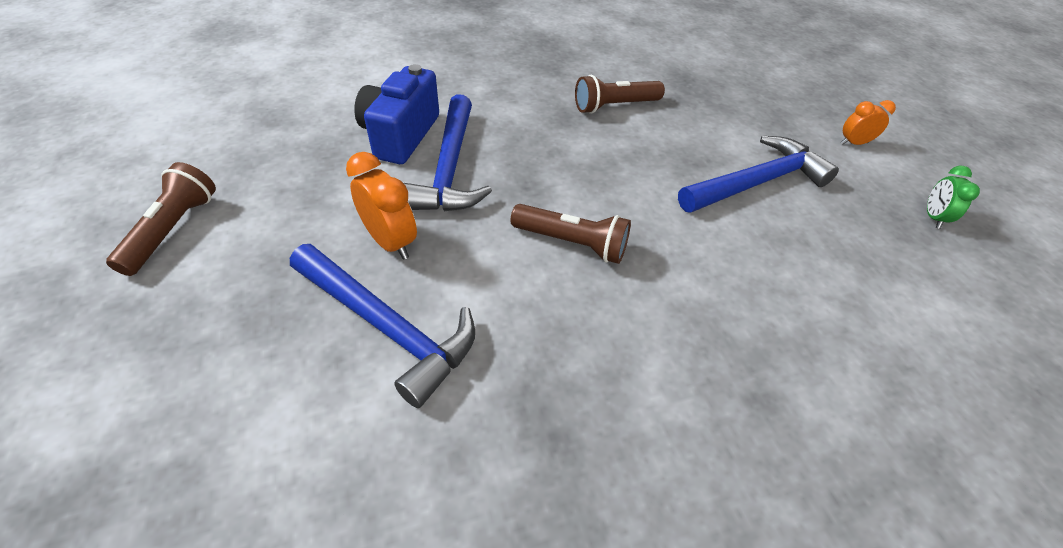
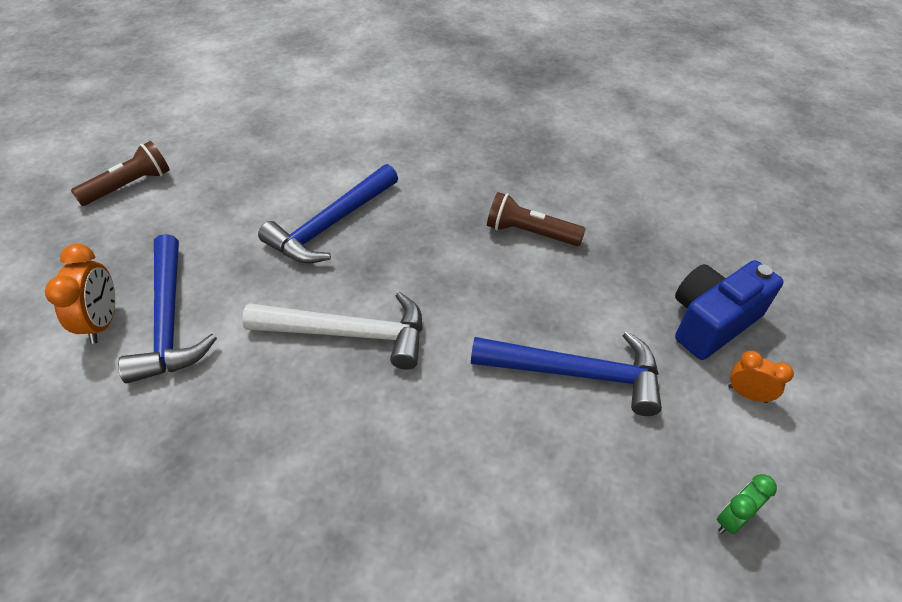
camera: 40 degrees right, 0 degrees up
(390, 242) = (233, 261): orange clock -> orange clock (103, 322)
(400, 135) = (327, 180): blue camera -> blue camera (711, 322)
(572, 243) = (349, 333): brown flashlight -> white hammer

